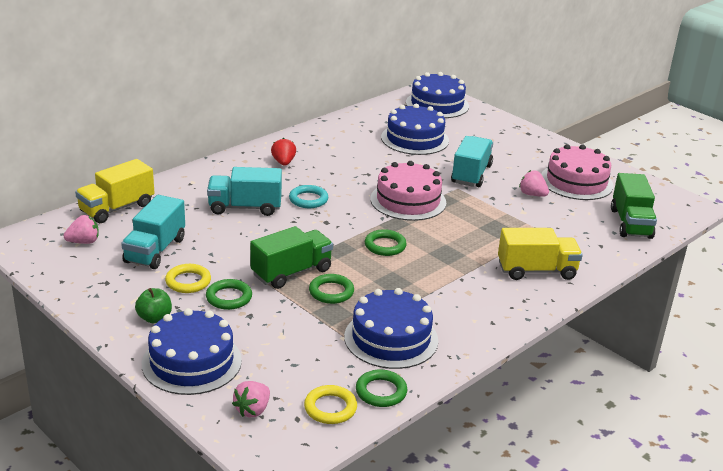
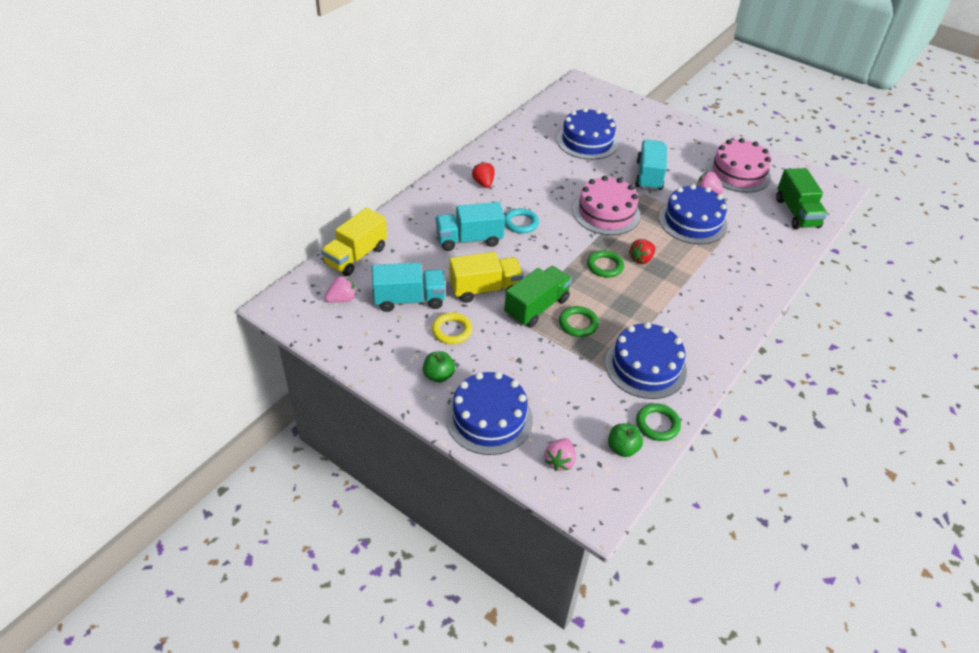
camera: 10 degrees left, 15 degrees up
(155, 250) = (409, 300): turquoise truck -> turquoise truck turned 105 degrees counterclockwise
(229, 297) = (494, 343): green ring -> none
(330, 408) = (622, 448): yellow ring -> green apple
(429, 244) = (641, 259): none -> red strawberry
(437, 104) = (592, 99): blue cake -> blue cake (692, 221)
(536, 271) = (738, 275): yellow truck -> yellow truck (485, 289)

